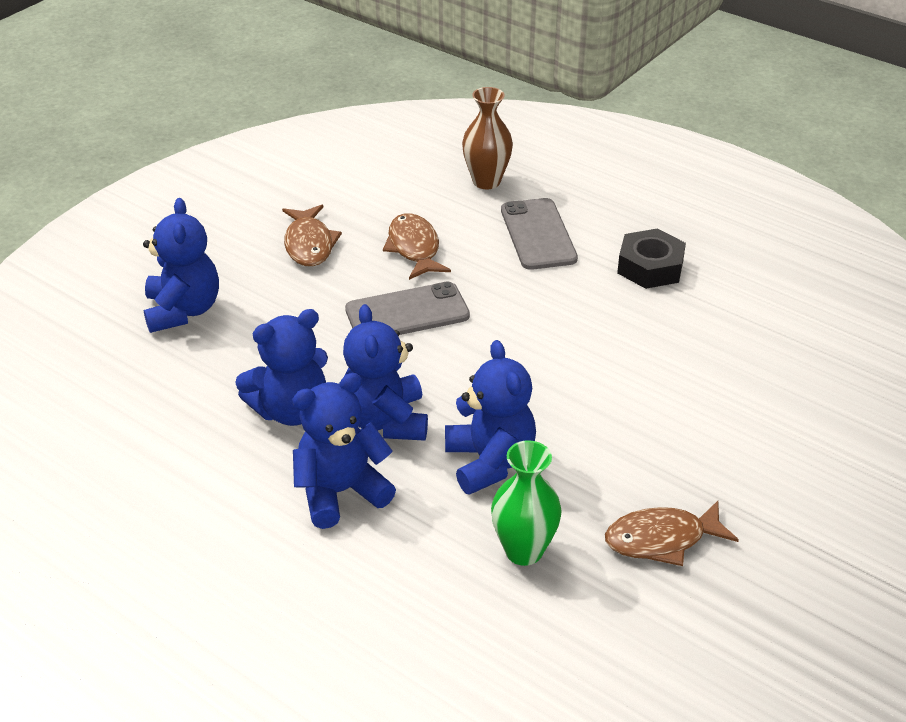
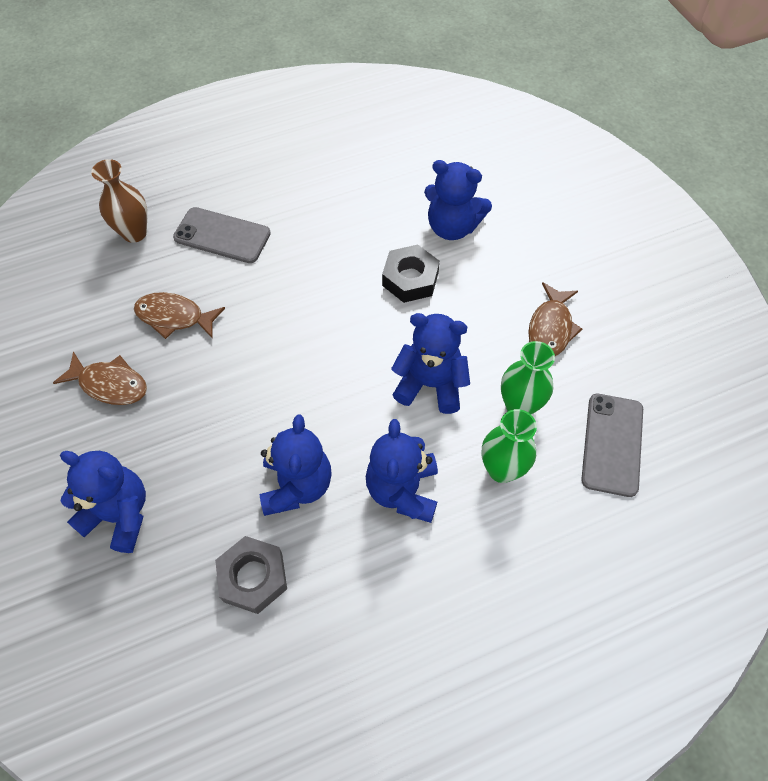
camera: 60 degrees left, 20 degrees up
(173, 422) = (253, 577): none -> grey nut
(386, 421) = (350, 427): blue teddy bear -> blue teddy bear (452, 227)
(407, 313) = (245, 358): grey phone -> grey phone (612, 444)
(426, 566) = (502, 469): none -> green vase
(650, 267) = (307, 195): black nut -> black nut (410, 279)

